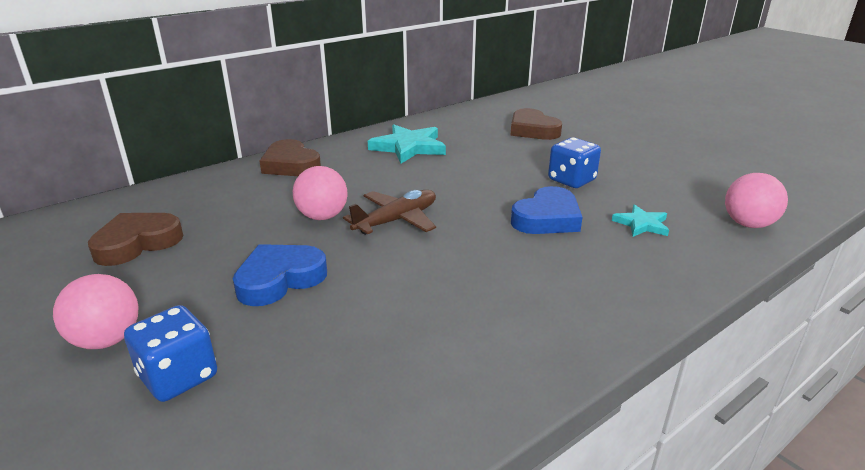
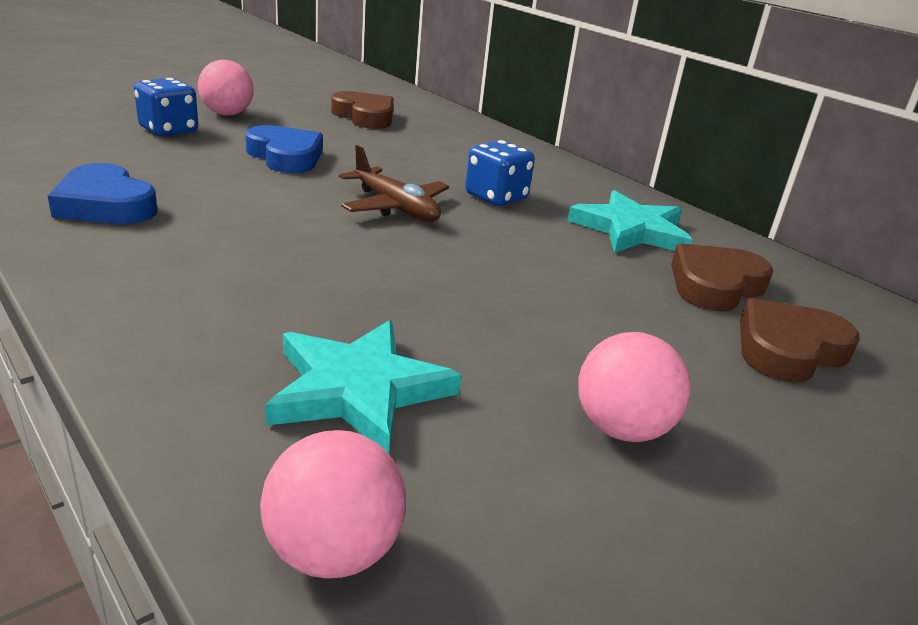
camera: 85 degrees right, 0 degrees up
(291, 165) = (542, 165): brown heart -> brown heart (715, 285)
(322, 216) = (408, 175): pink ball -> pink ball (621, 428)
(547, 218) = (390, 302): blue heart -> blue heart (105, 205)
(571, 180) = (540, 350): blue dice -> blue dice (496, 197)
(641, 224) = (358, 390): turquoise star -> turquoise star, size x1.80

